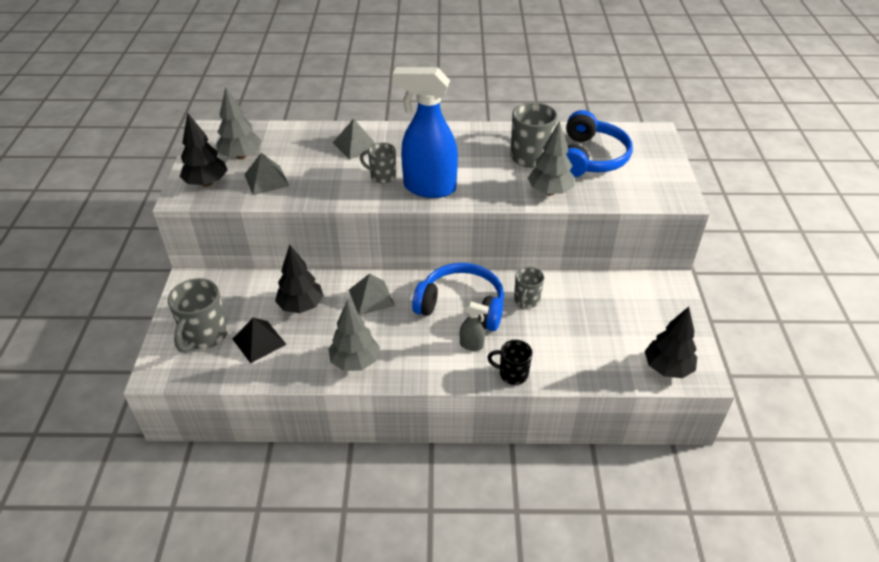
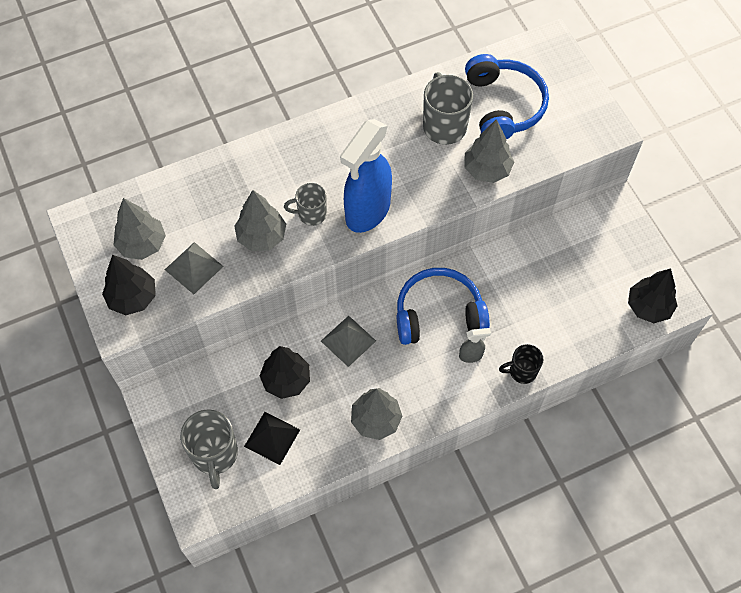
camera: 25 degrees left, 20 degrees up
(333, 178) = (261, 236): none -> grey tree
(356, 145) = (256, 179): grey pyramid -> none
(428, 188) = (367, 212): blue spray bottle -> blue spray bottle turned 45 degrees counterclockwise
(526, 300) = (495, 282): grey mug -> none

